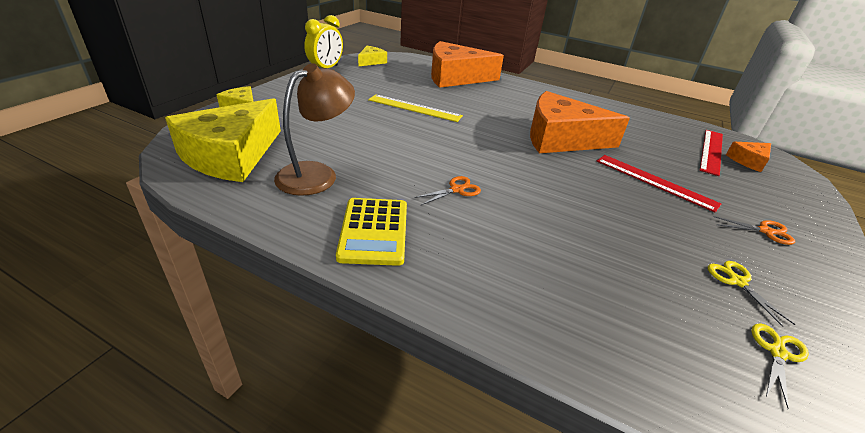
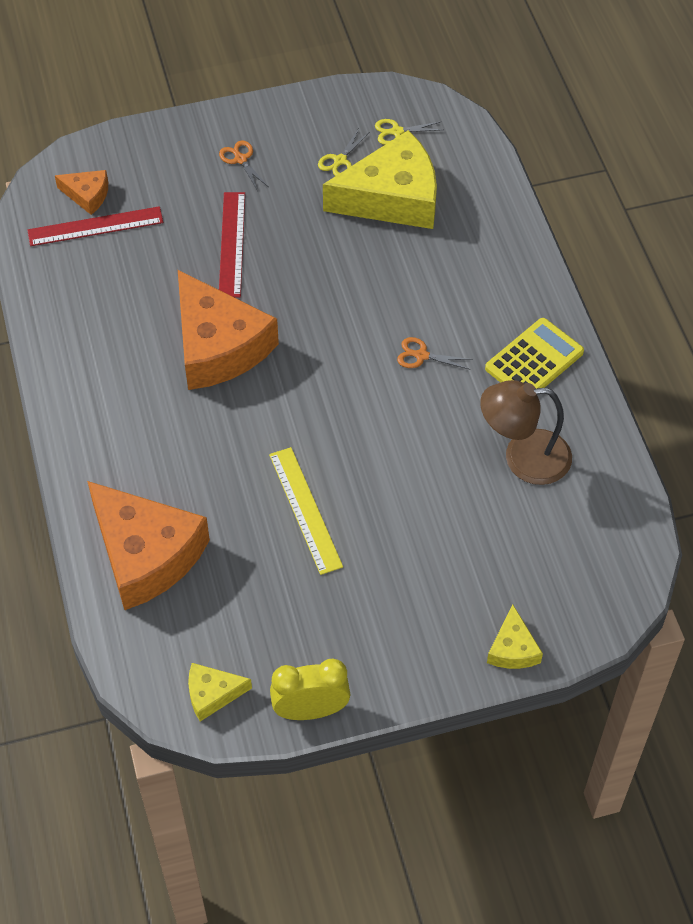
camera: 130 degrees left, 20 degrees up
(231, 155) = (582, 542): yellow cheese -> yellow cheese (392, 197)

